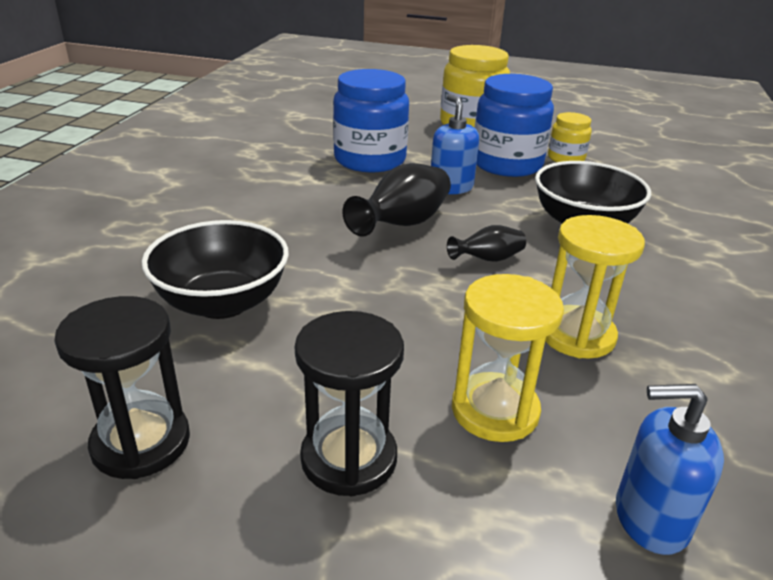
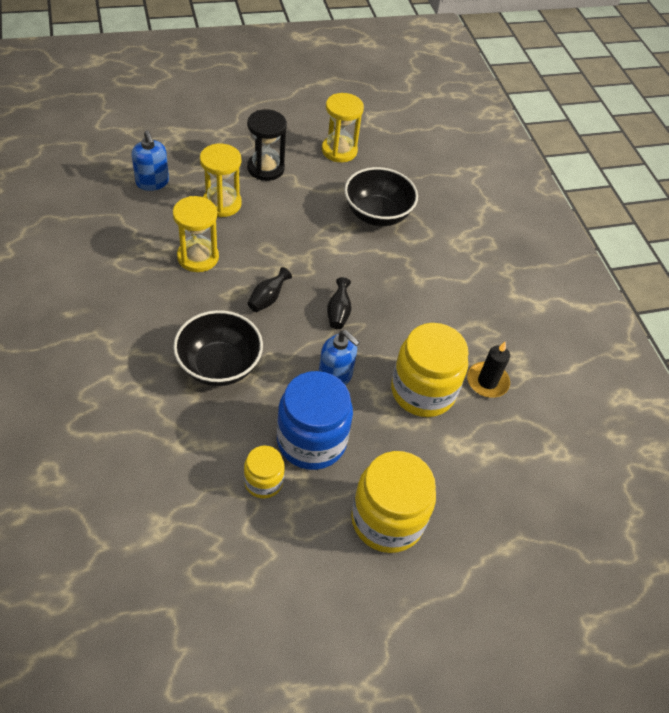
camera: 145 degrees right, 20 degrees up
(141, 442) = (339, 150): black hourglass -> yellow hourglass
(299, 149) = (487, 381): none -> black candle
(370, 160) = (423, 391): blue jar -> yellow jar
(402, 224) = (338, 313): black vase -> black vase, size x0.55
(650, 518) = (152, 182): blue soap dispenser -> blue soap dispenser turned 90 degrees clockwise

